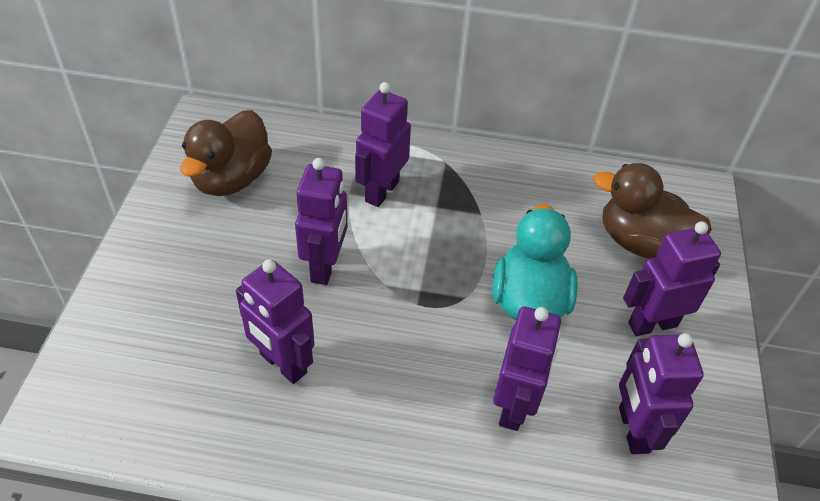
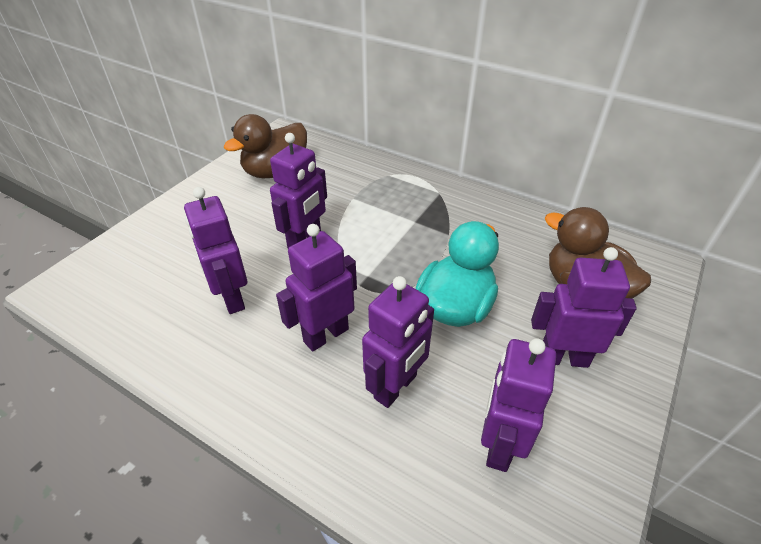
camera: 25 degrees right, 5 degrees down
(381, 191) = (377, 202): purple robot -> purple robot (325, 335)

